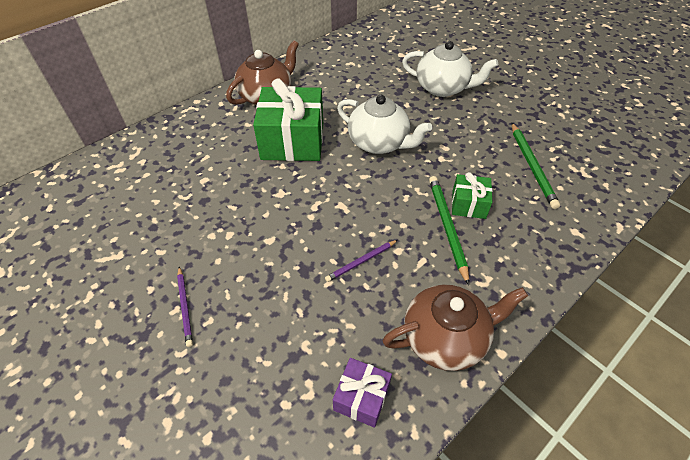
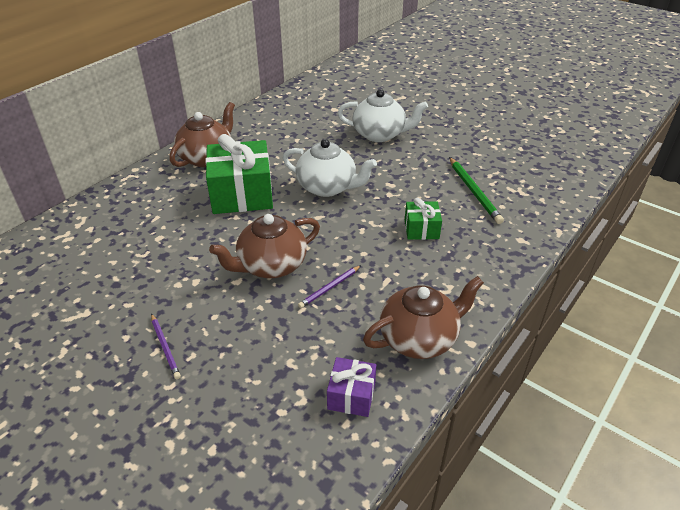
camera: 10 degrees left, 10 degrees down
(306, 227) = (271, 265): none -> brown teapot
(447, 227) = (404, 250): green pencil -> none

